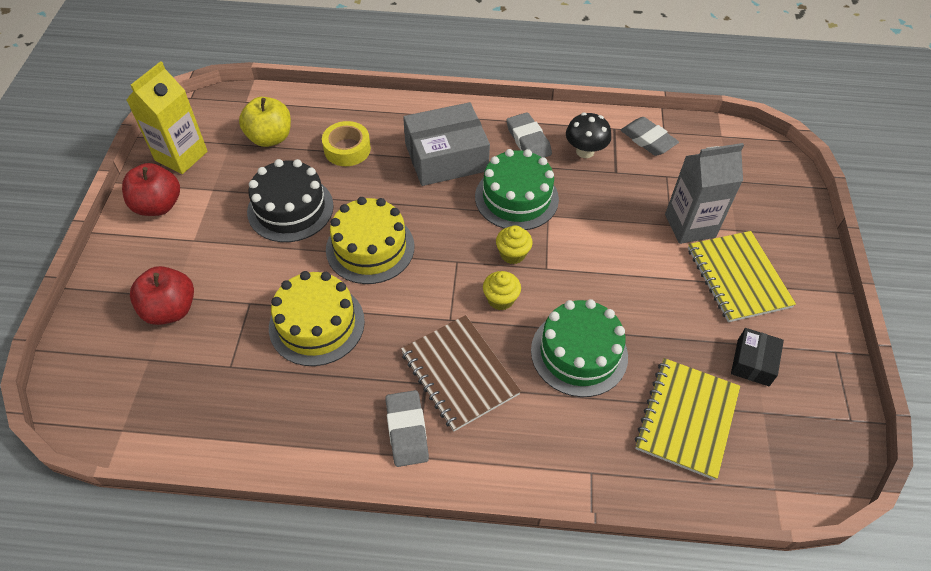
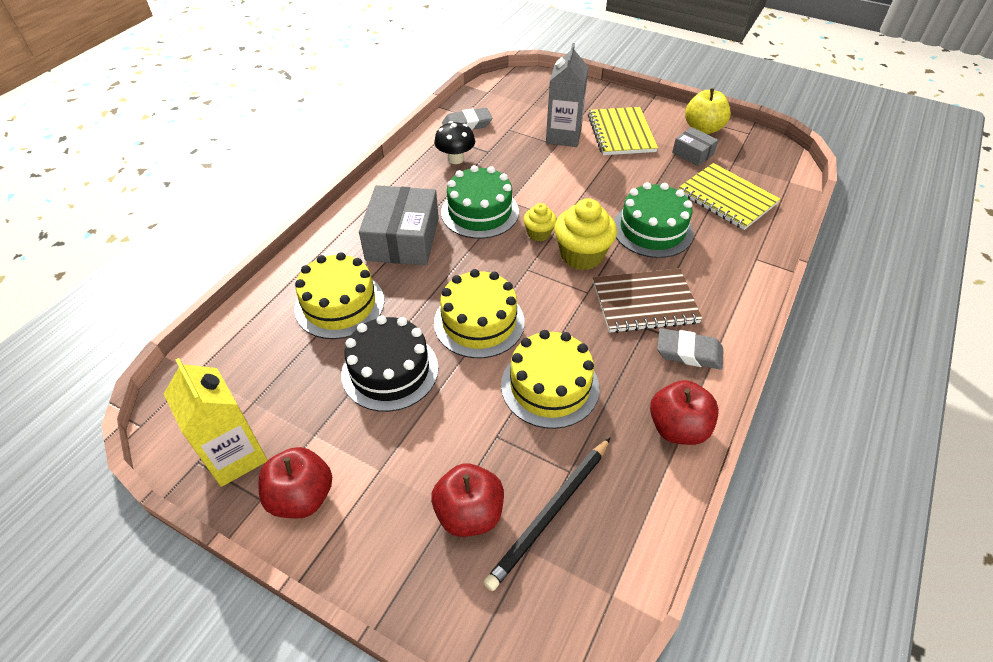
camera: 65 degrees left, 5 degrees down
(185, 364) = (550, 513): none -> black pencil
(270, 138) = (273, 363): yellow apple -> yellow apple (703, 128)
(305, 441) = (678, 428): none -> red apple
(347, 149) = (339, 304): yellow tape -> yellow cake
(500, 299) = (581, 255): yellow cupcake -> yellow cupcake, size x1.79
(528, 140) = (420, 184): grey eraser -> none
(738, 278) = (621, 133): yellow notebook -> yellow notebook turned 75 degrees clockwise
(753, 362) = (693, 153): black box -> grey box

